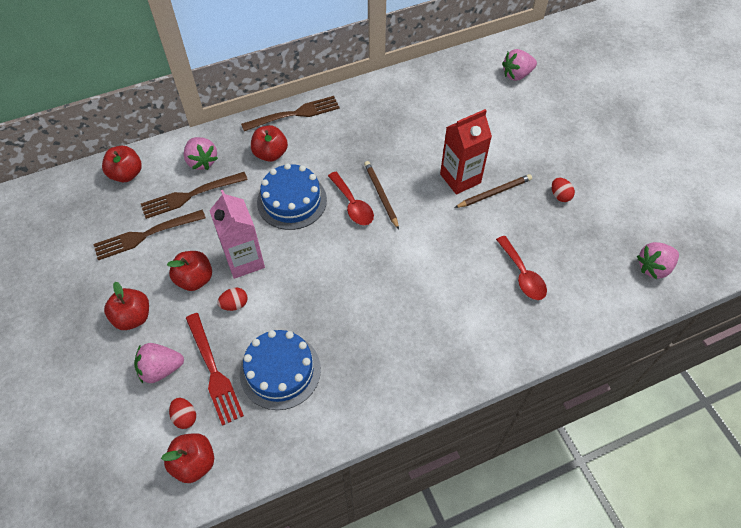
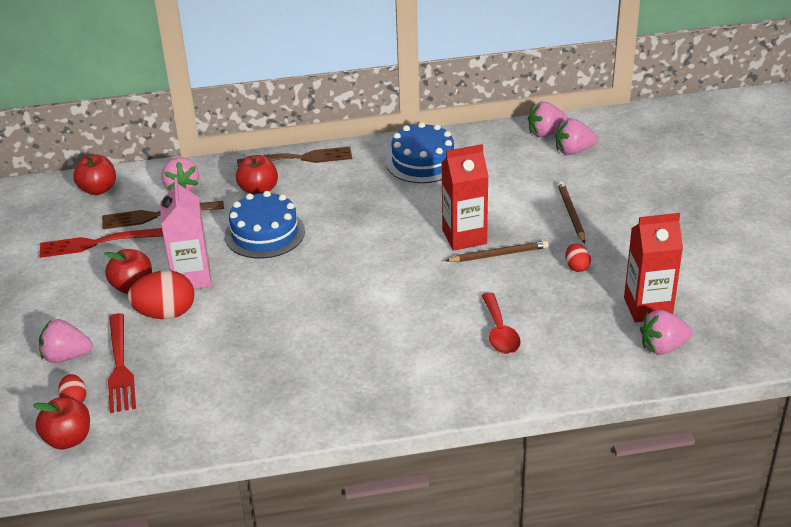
camera: 15 degrees right, 20 degrees down
(133, 317) = (55, 309): red apple -> none
(146, 235) = (97, 243): brown fork -> red fork
(234, 304) = (165, 314): red egg -> red egg, size x1.93
(280, 371) = (190, 377): blue cake -> blue cake (422, 161)
(353, 205) = (331, 245): red spoon -> none
(381, 195) = (366, 240): brown pencil -> brown pencil (571, 214)
(489, 59) = (546, 133): none -> pink strawberry
(629, 229) = (647, 308): none -> red carton

